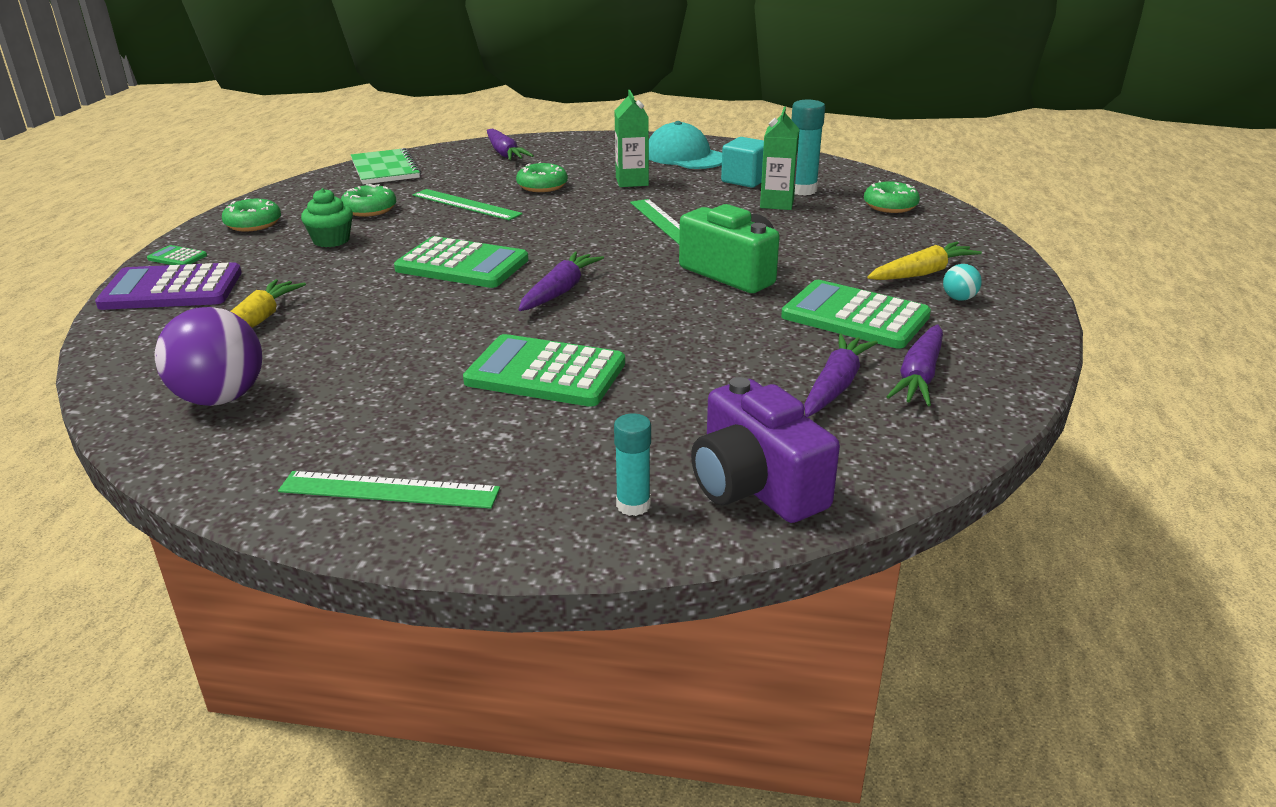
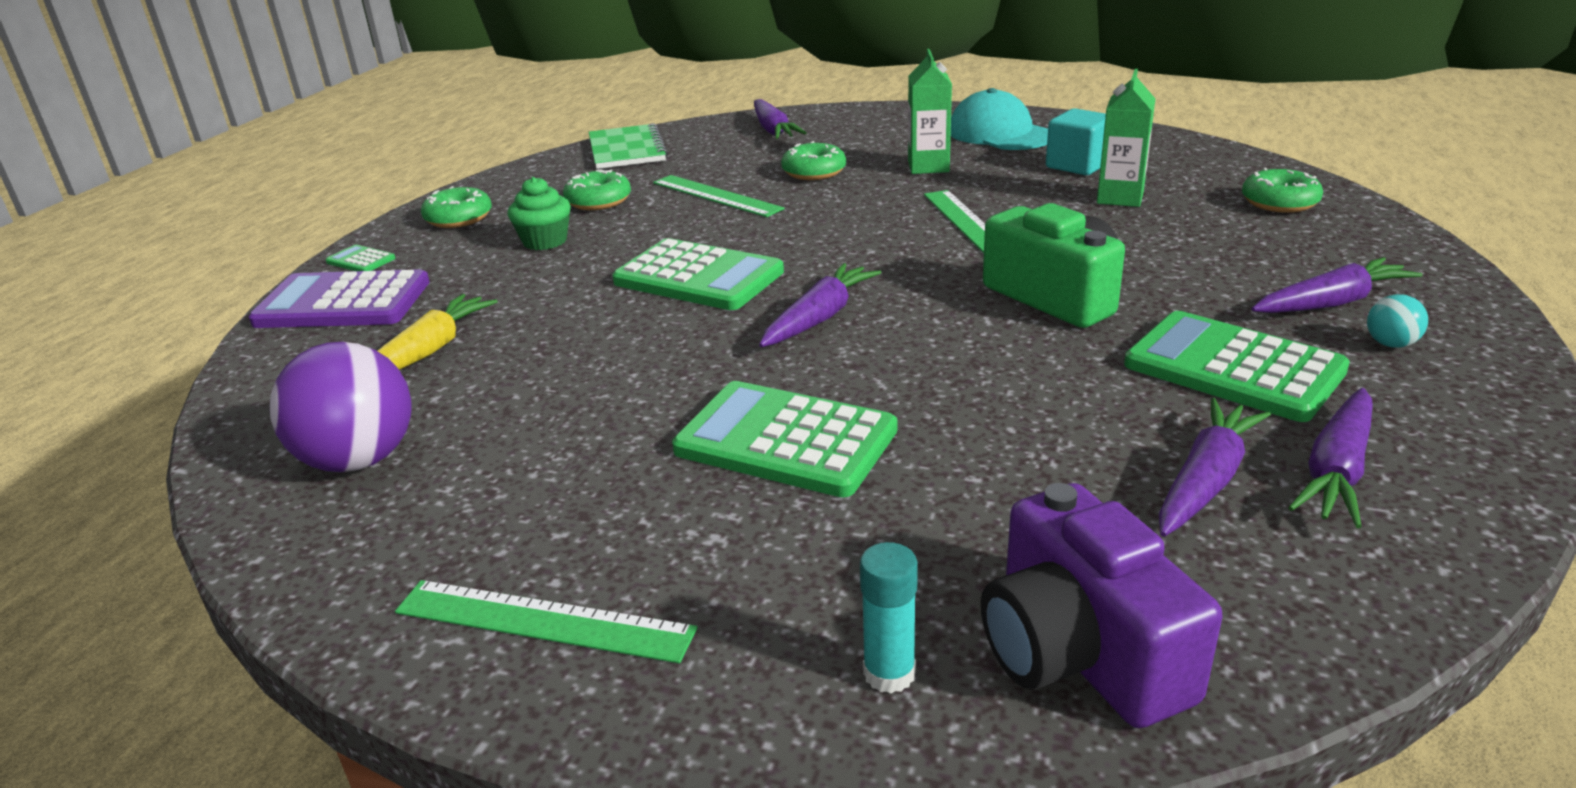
camera: 10 degrees right, 0 degrees up
(801, 190) = (1154, 179): turquoise glue stick -> none
(922, 273) = (1331, 303): yellow carrot -> purple carrot

